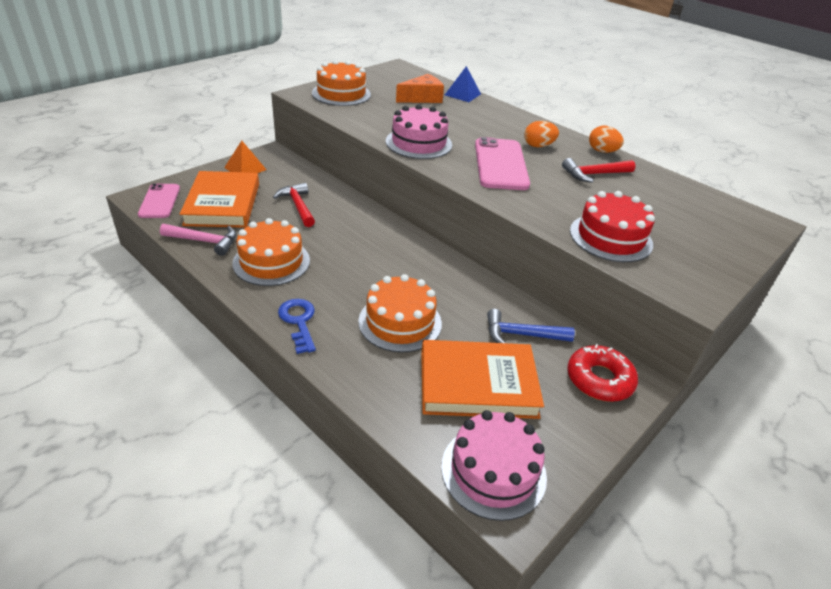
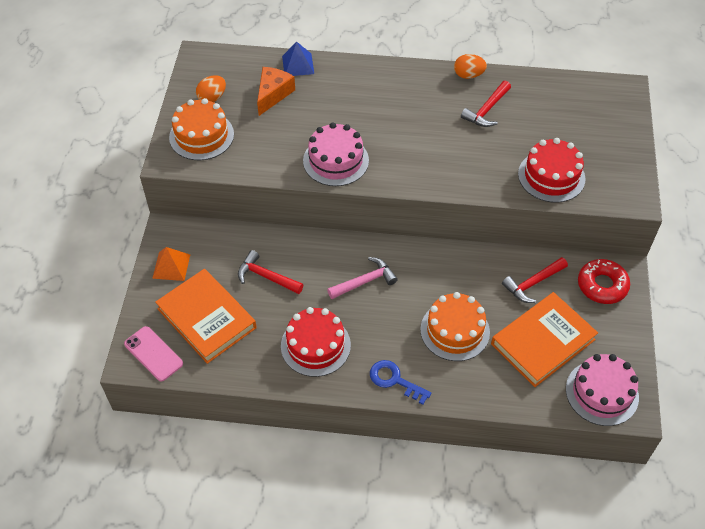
camera: 35 degrees left, 15 degrees up
(205, 241) = (245, 364): pink hammer -> pink hammer (365, 281)
(271, 262) = (315, 345): orange cake -> red cake
(500, 164) = (417, 145): pink phone -> none
(521, 335) = (532, 284): blue hammer -> red hammer
(538, 146) = (420, 100): orange egg -> orange egg (212, 98)

